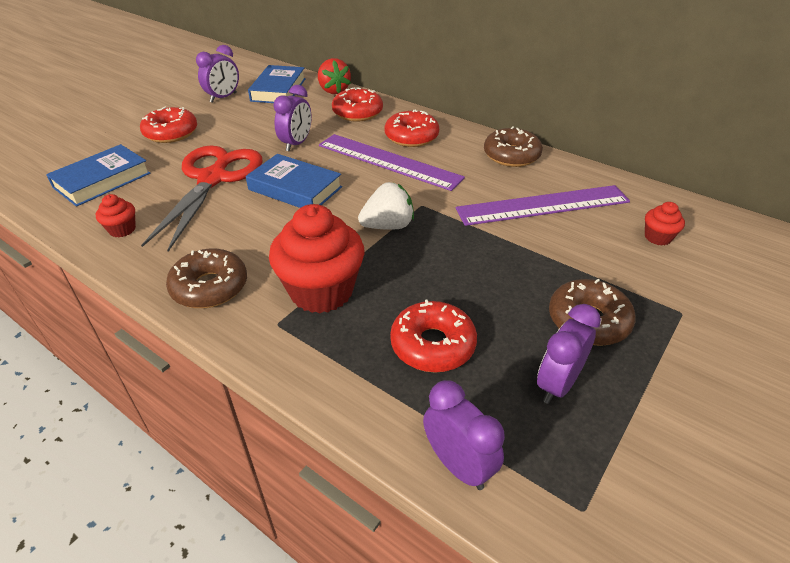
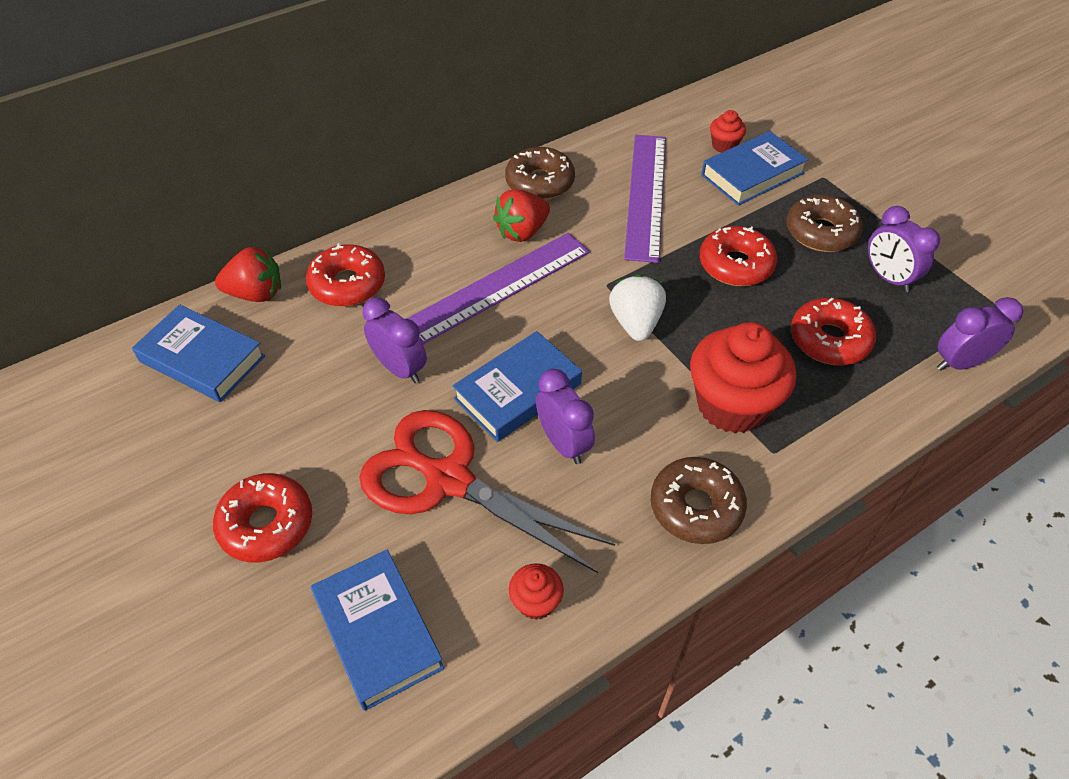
camera: 70 degrees left, 10 degrees up
(223, 98) = (178, 437): purple clock -> purple clock (563, 443)
(411, 137) = (449, 250): red donut -> red donut (735, 265)
(451, 159) = (522, 232): none -> red strawberry
(633, 261) = (752, 174): none -> blue book

